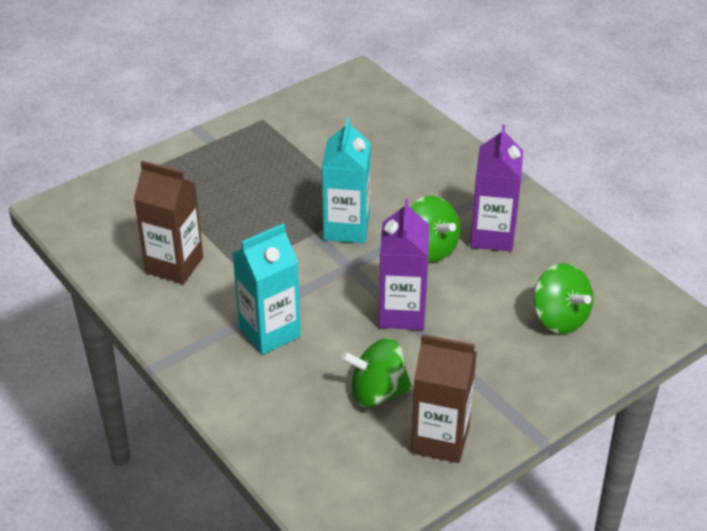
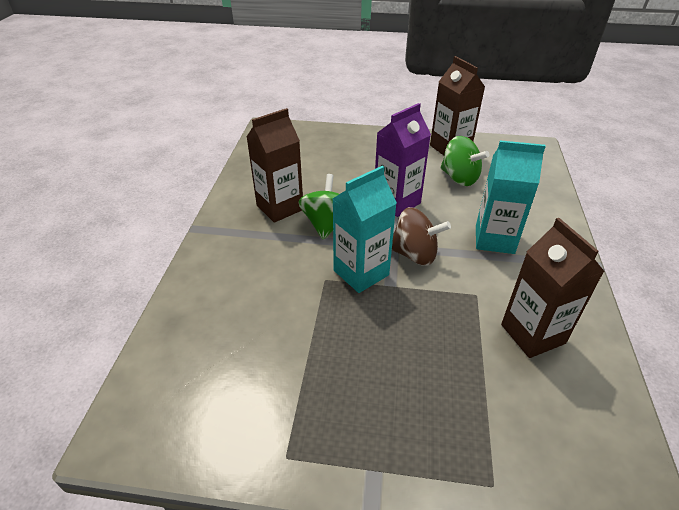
camera: 135 degrees left, 0 degrees up
(323, 270) = (414, 254): none -> brown spinning top
(492, 236) = (280, 207): purple carton -> brown carton
(559, 318) = (318, 155): green spinning top -> none

